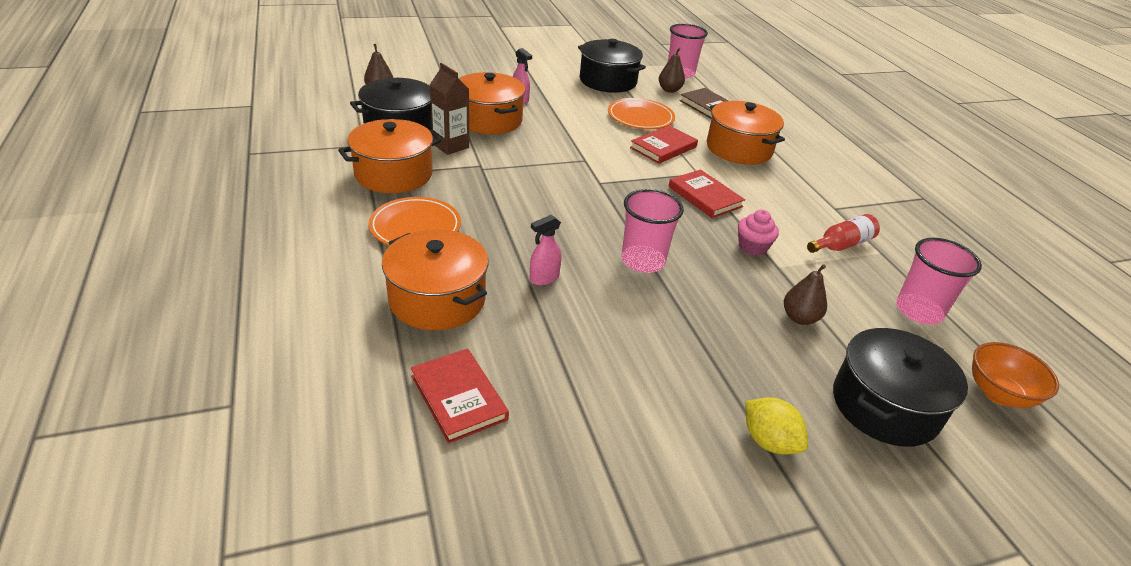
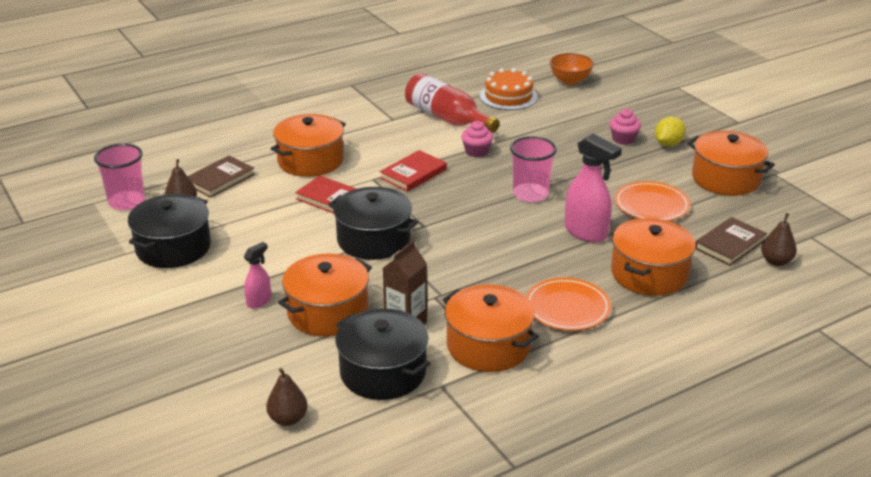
camera: 100 degrees left, 5 degrees down
(459, 397) = (729, 244): red book -> brown book
(544, 278) = (586, 233): pink spray bottle -> pink spray bottle, size x1.82
(640, 117) = (267, 217): orange plate -> orange plate (651, 205)
(640, 473) = (725, 179): none -> orange pot
(786, 391) = (623, 139): none -> pink cupcake
(799, 318) = (549, 134): brown pear -> brown pear (776, 261)
(841, 245) = (447, 118): red bottle -> red bottle, size x1.70
(885, 406) = (609, 112): black pot -> black pot (373, 240)
(918, 311) = (508, 96): pink cup -> orange cake

